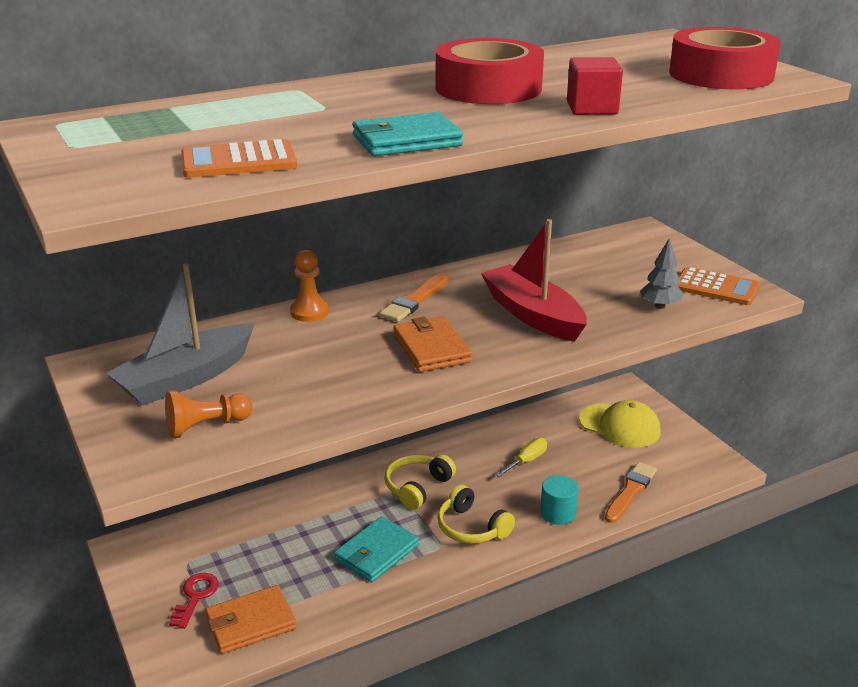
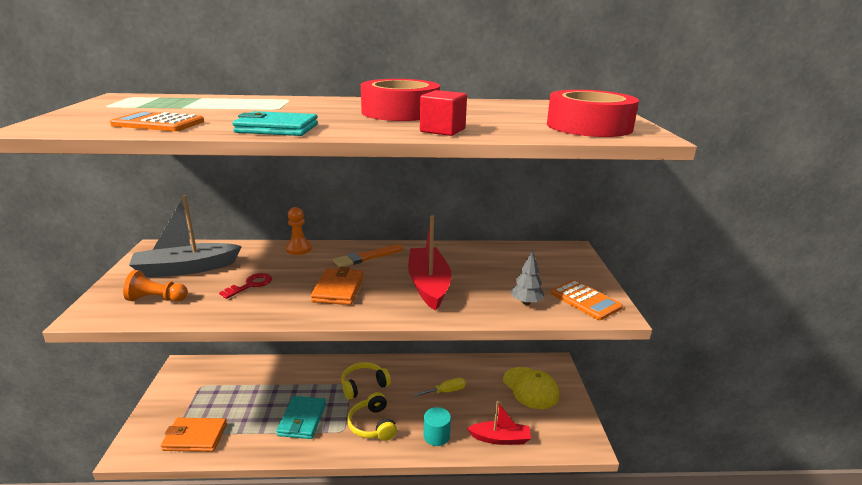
camera: 25 degrees right, 5 degrees down
(195, 596) = (185, 408): red key -> red key (251, 285)
(376, 553) = (302, 419): turquoise wallet -> turquoise wallet turned 60 degrees counterclockwise
(630, 491) = (500, 438): orange brush -> red boat

